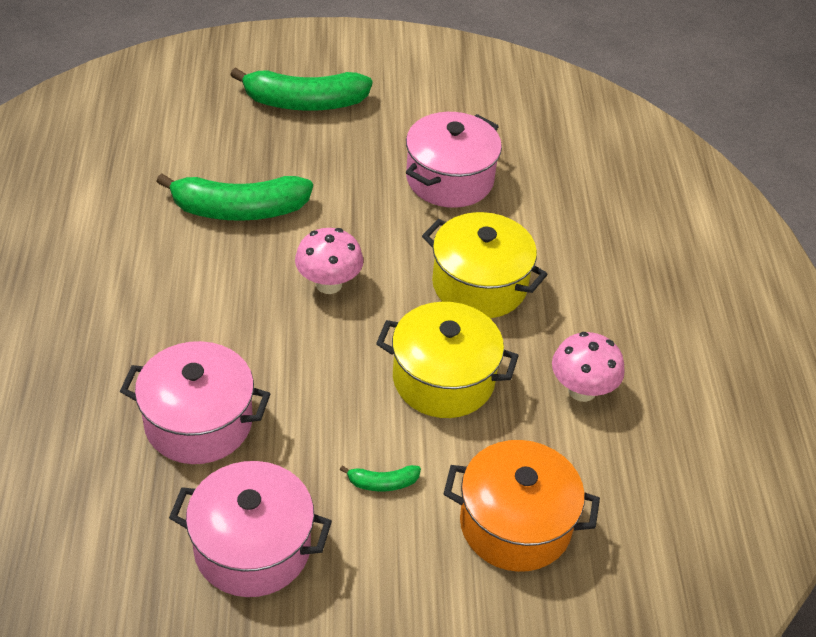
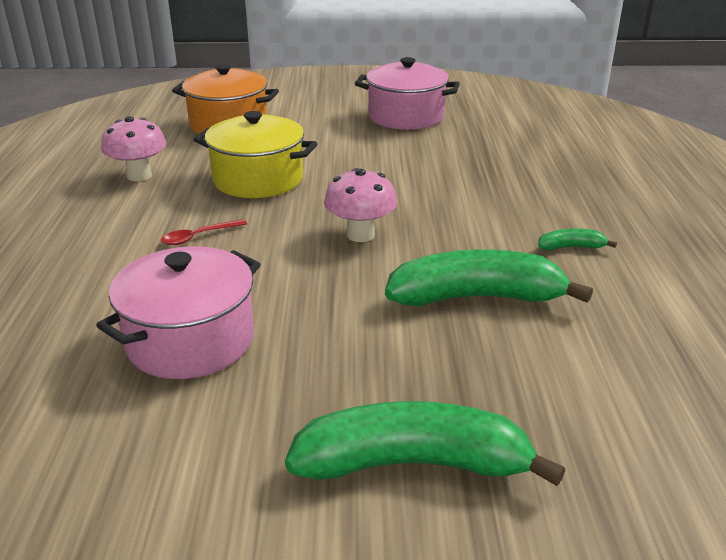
camera: 175 degrees left, 15 degrees down
(198, 422) = (461, 158): pink pot -> none
(382, 483) = (318, 137): green banana -> green banana (571, 247)
(479, 285) = (198, 237): yellow pot -> red spoon

